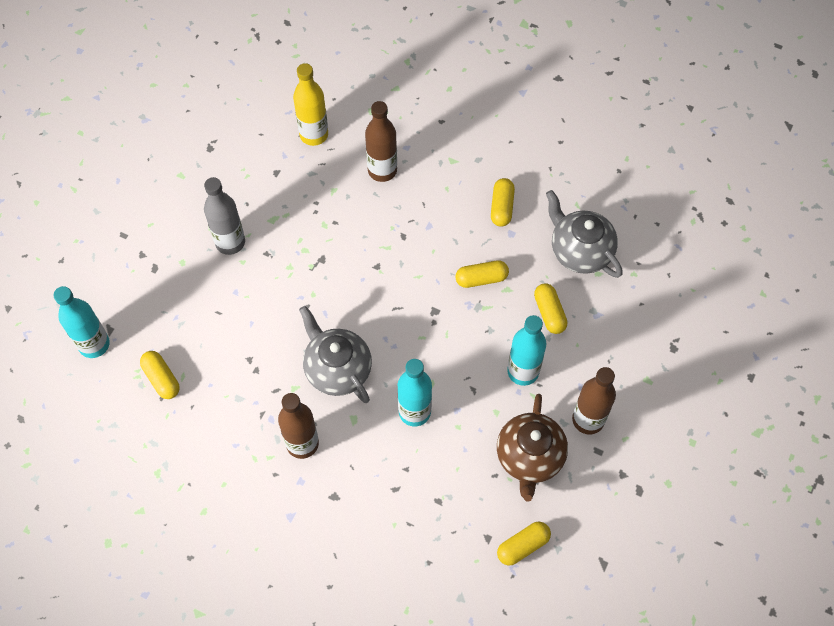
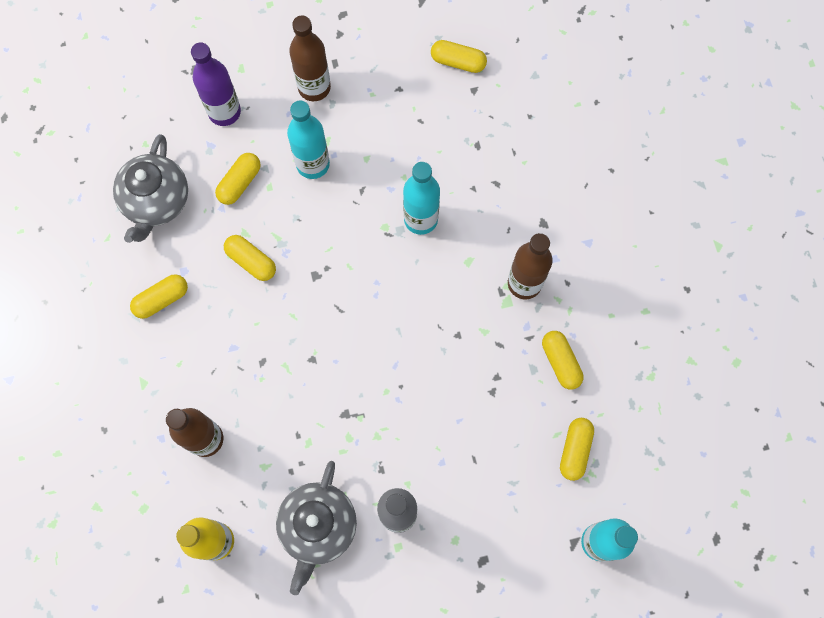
camera: 130 degrees left, 10 degrees up
(225, 420) = (560, 362): none -> yellow capsule
(337, 369) = (437, 310): grey teapot -> grey teapot (318, 527)
(529, 457) = (383, 107): brown teapot -> none
(618, 343) = (224, 112): none -> purple bottle

